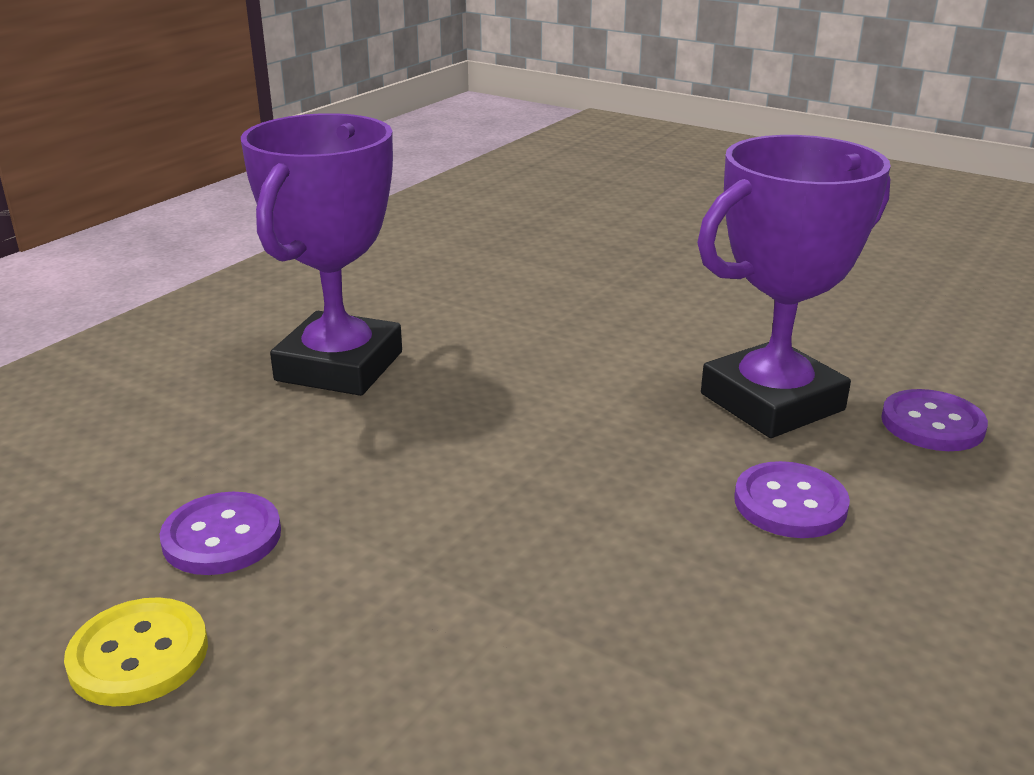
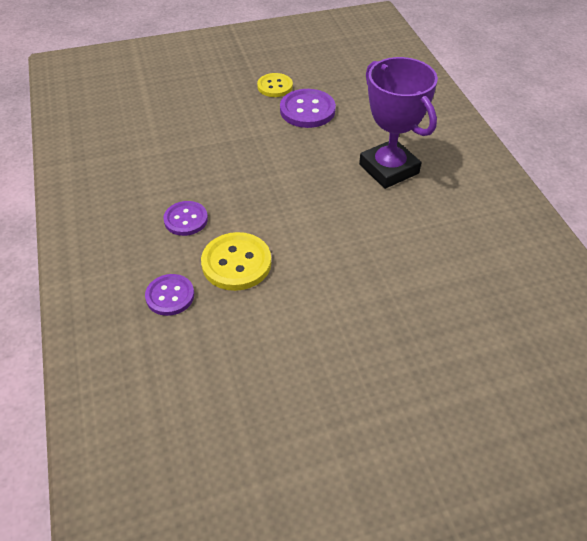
camera: 130 degrees right, 20 degrees up
(222, 537) = (307, 110): purple button -> purple button, size x1.51
(771, 402) = (236, 263): purple trophy -> yellow button

